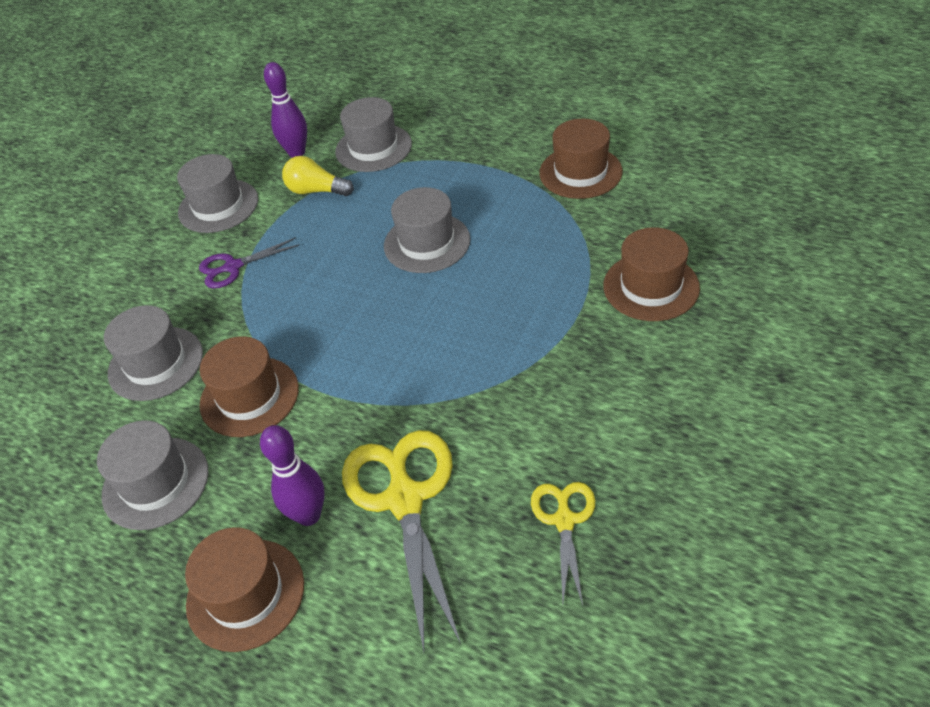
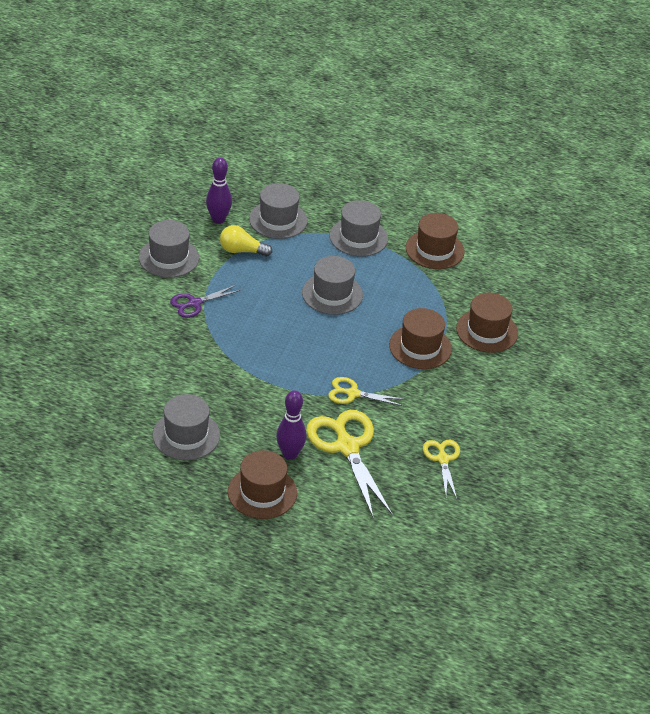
camera: 15 degrees left, 5 degrees down
(156, 363) = (160, 365): grey hat -> grey hat (358, 237)
(249, 396) = (232, 388): brown hat -> brown hat (420, 347)
(430, 400) = (352, 393): none -> yellow scissors

